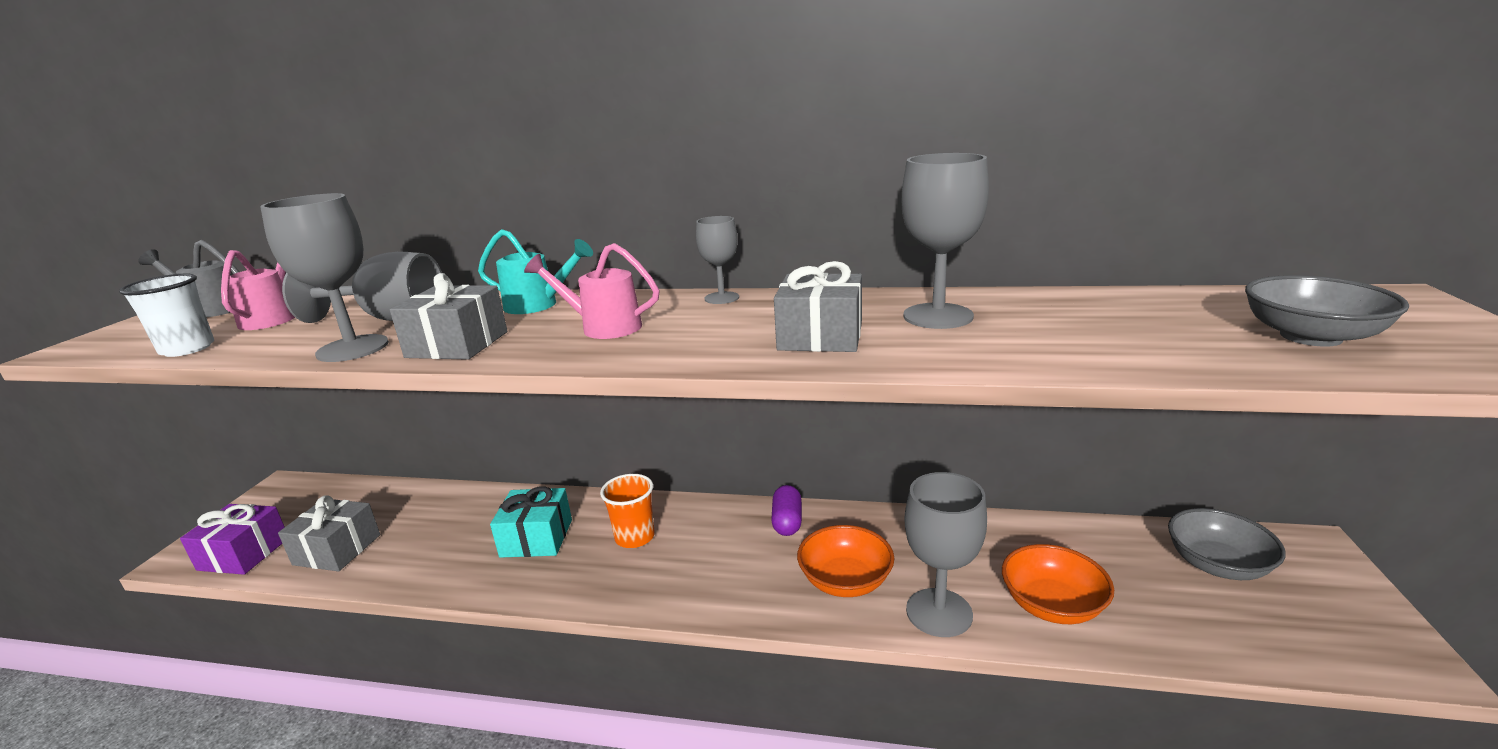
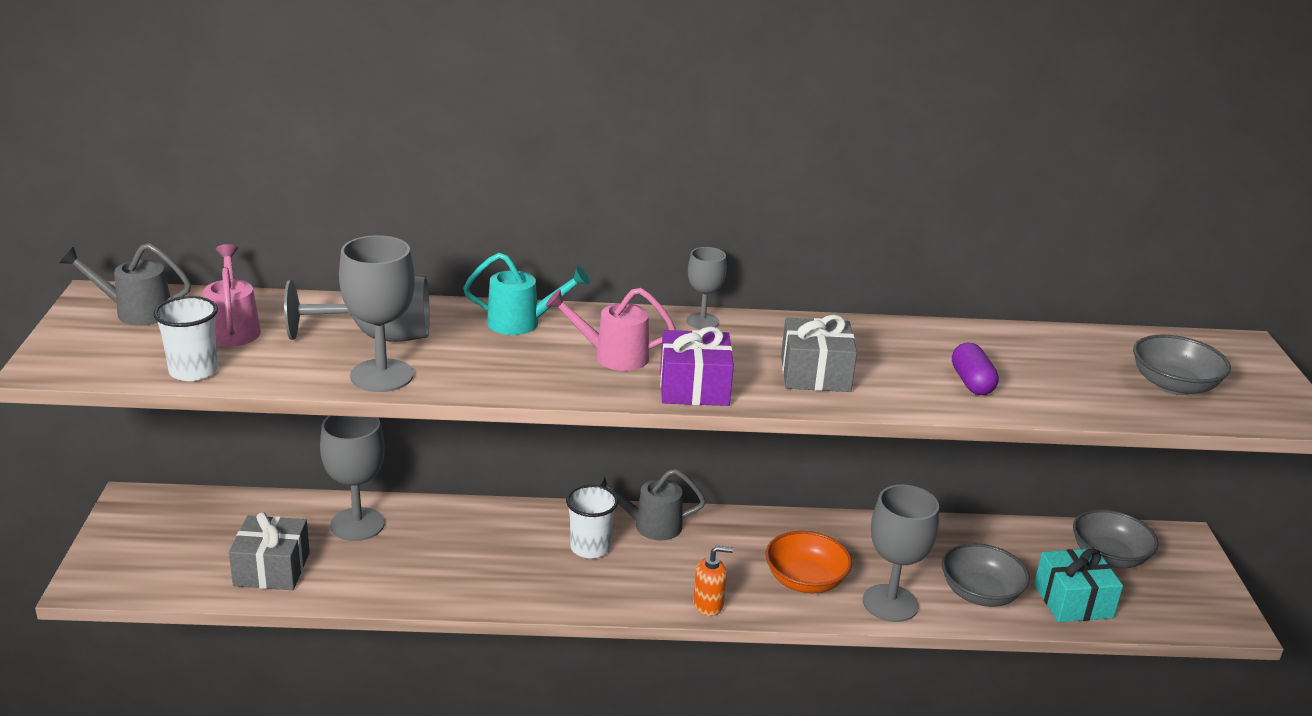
camera: 15 degrees left, 5 degrees up
(244, 554) = (163, 576): purple gift -> purple gift (694, 387)
(457, 344) = (486, 373): grey gift -> none
(536, 538) = (487, 551): turquoise gift -> turquoise gift (1073, 601)
(635, 537) = (590, 548): orange cup -> white cup
(703, 516) = (650, 525): none -> grey watering can
(729, 604) = (708, 604): none -> orange soap dispenser
(787, 521) = (736, 529): purple capsule -> purple capsule (971, 382)
(938, 316) = (904, 353): grey goblet -> grey goblet (357, 524)
(1052, 605) = (980, 593): orange bowl -> grey bowl

